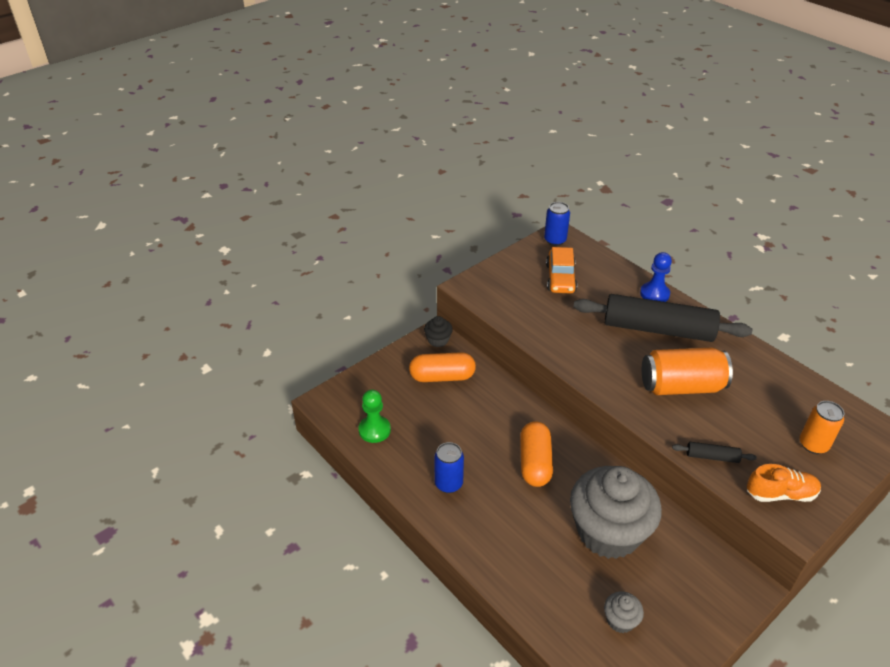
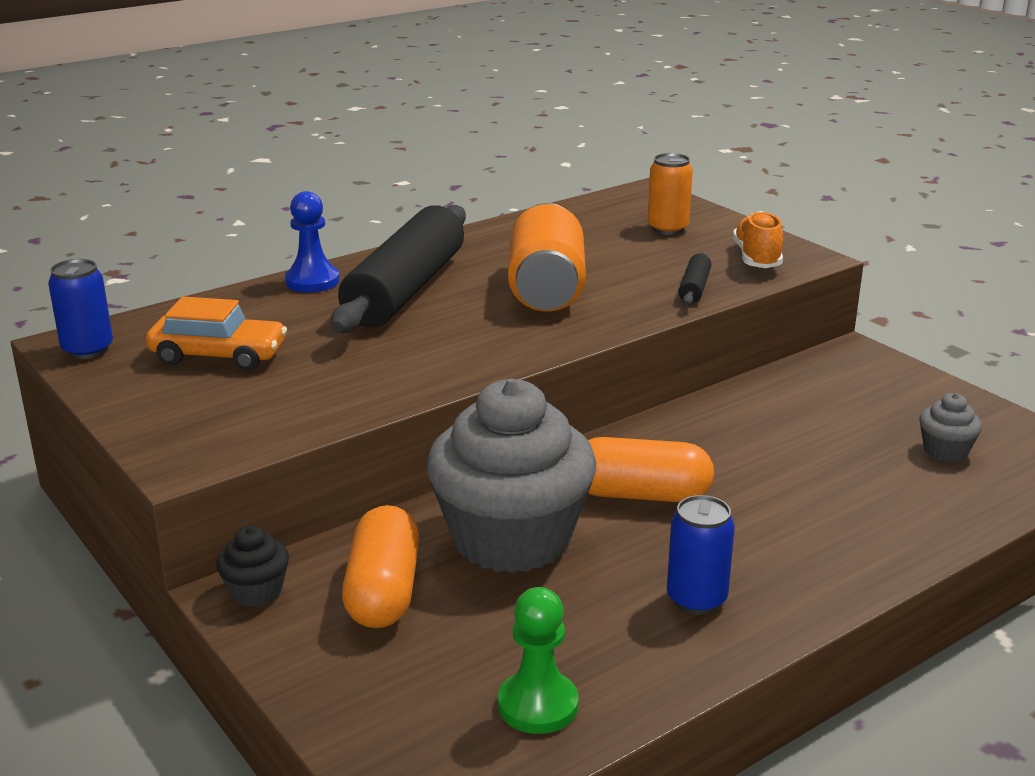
camera: 85 degrees left, 15 degrees down
(608, 532) = (785, 441): grey cupcake -> grey cupcake (511, 538)

